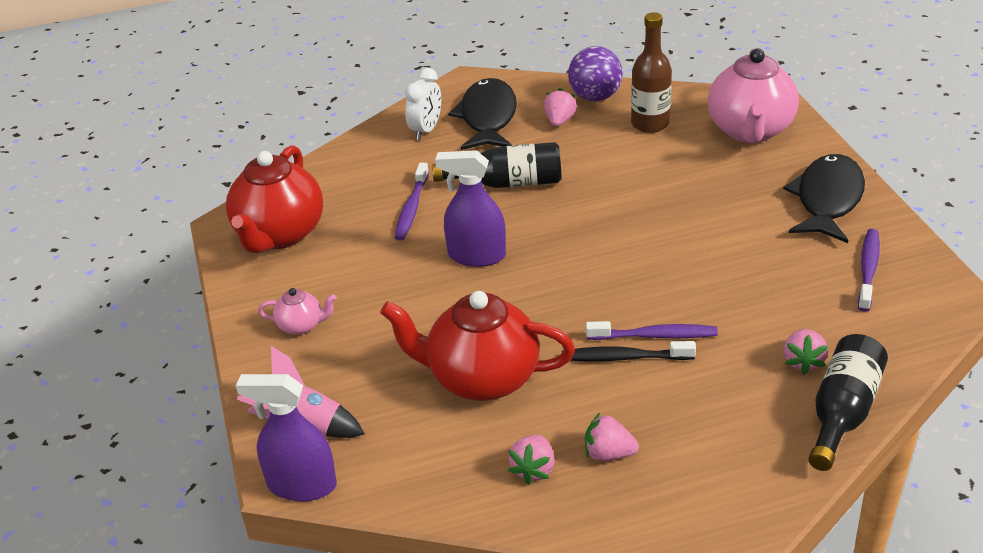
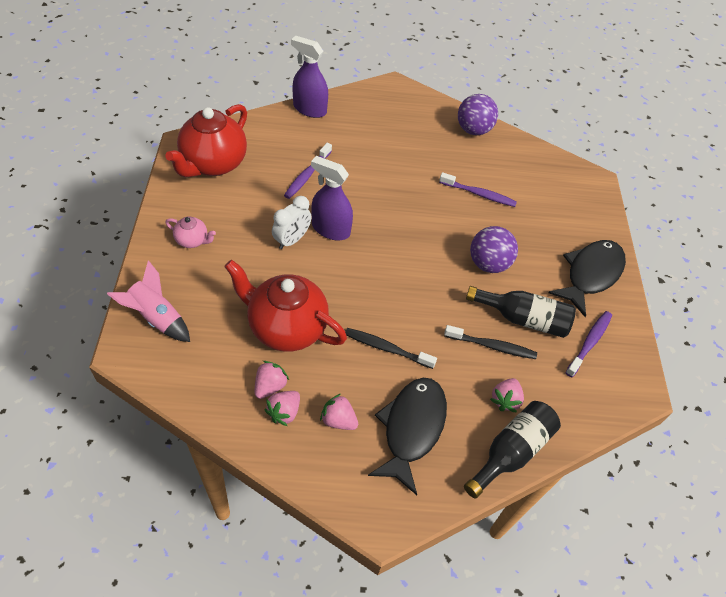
camera: 10 degrees right, 15 degrees up
(302, 485) = (134, 363): purple spray bottle -> purple spray bottle (309, 109)
(426, 130) = (347, 116): white clock -> white clock (292, 240)
(488, 117) = (393, 120): black fish -> black fish (411, 428)
(508, 183) = (380, 179): black bottle -> black bottle (523, 319)
(559, 121) = (439, 141): pink strawberry -> pink strawberry (270, 386)
(650, 124) = (499, 165): brown bottle -> none
(654, 336) = (416, 339): purple toothbrush -> purple toothbrush (479, 194)
(697, 228) = (488, 264): none -> purple ball
(750, 130) = (566, 197): pink teapot -> none
(753, 312) = (492, 346): none -> black toothbrush

